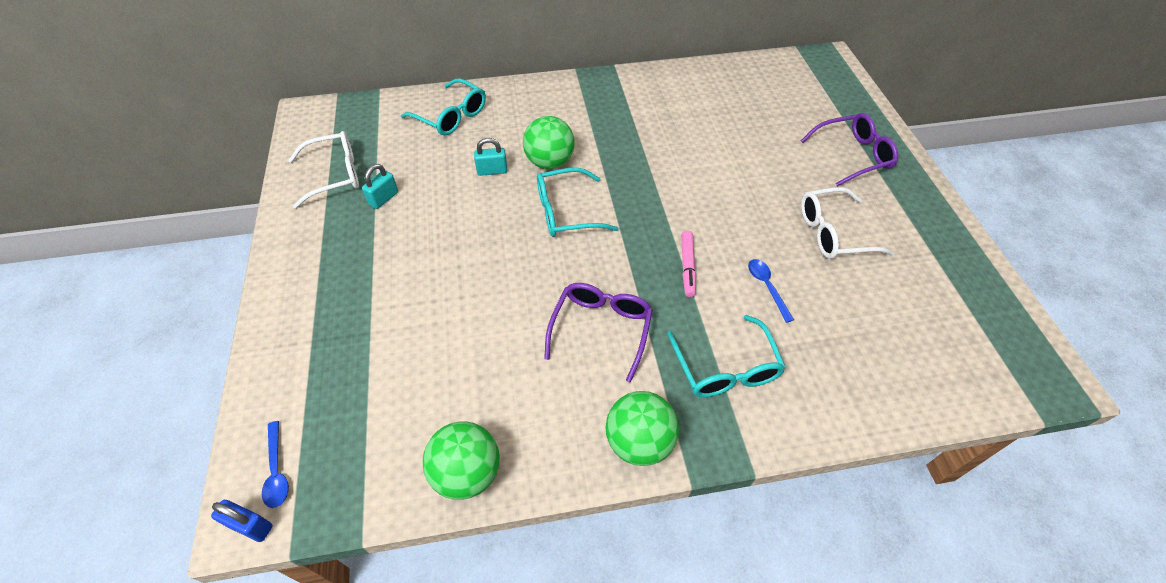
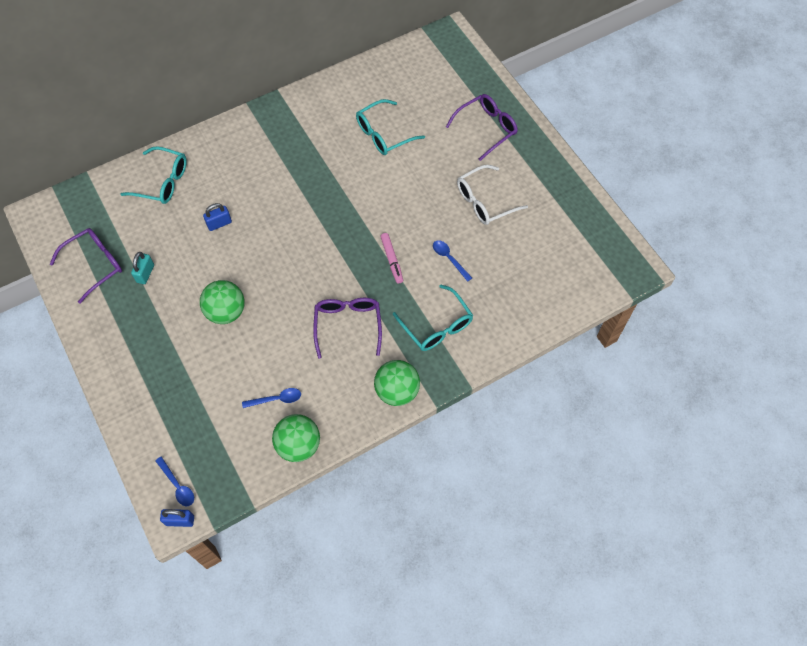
camera: 20 degrees left, 10 degrees up
(334, 175) = (94, 265): white glasses -> purple glasses
(466, 395) = (276, 399): none -> blue spoon
(492, 171) = (219, 223): turquoise padlock -> blue padlock
(549, 162) = (261, 202): green ball -> green ball (226, 312)
(567, 212) = (291, 242): turquoise glasses -> turquoise glasses (384, 134)

